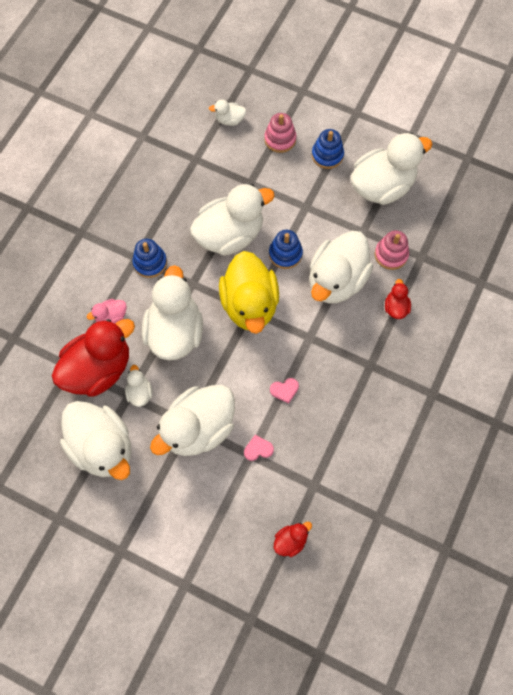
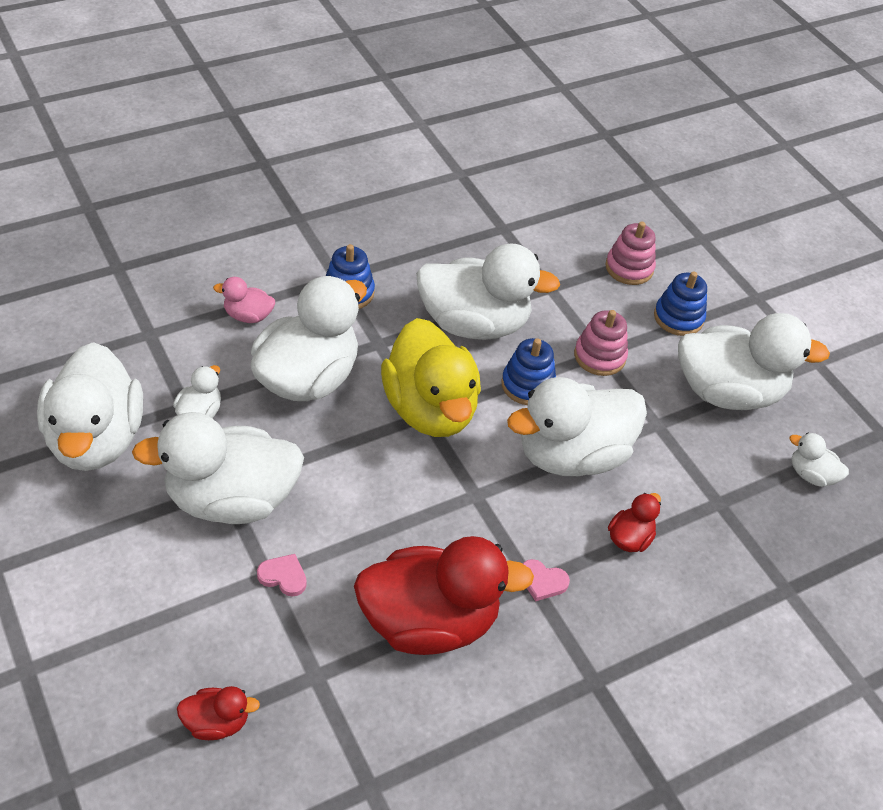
camera: 30 degrees right, 20 degrees down
(98, 369) = (178, 357): red duck -> red duck (429, 621)
(229, 120) = (581, 216): white duck -> white duck (811, 475)
(250, 304) = (430, 409): yellow duck -> yellow duck turned 45 degrees counterclockwise
(284, 390) = (385, 532): pink heart -> pink heart (542, 581)
(391, 255) = (675, 473): pink stacking toy -> pink stacking toy (599, 356)

